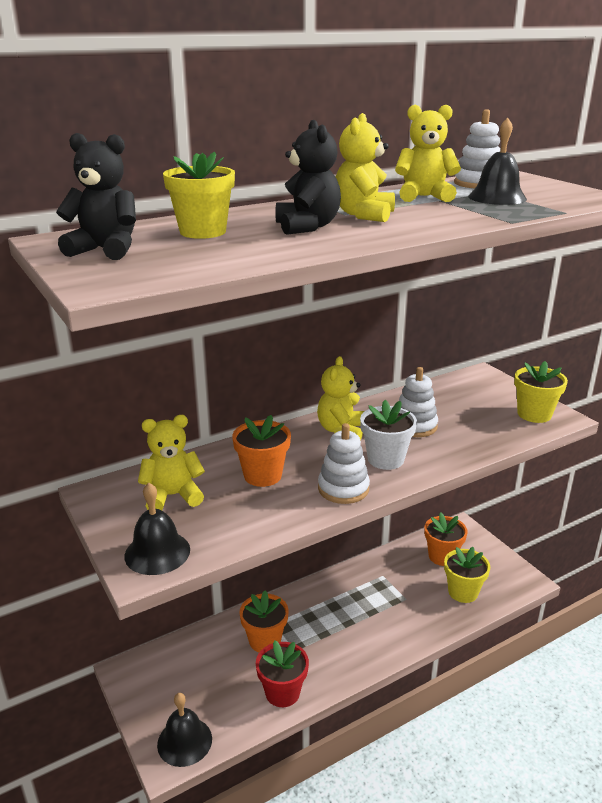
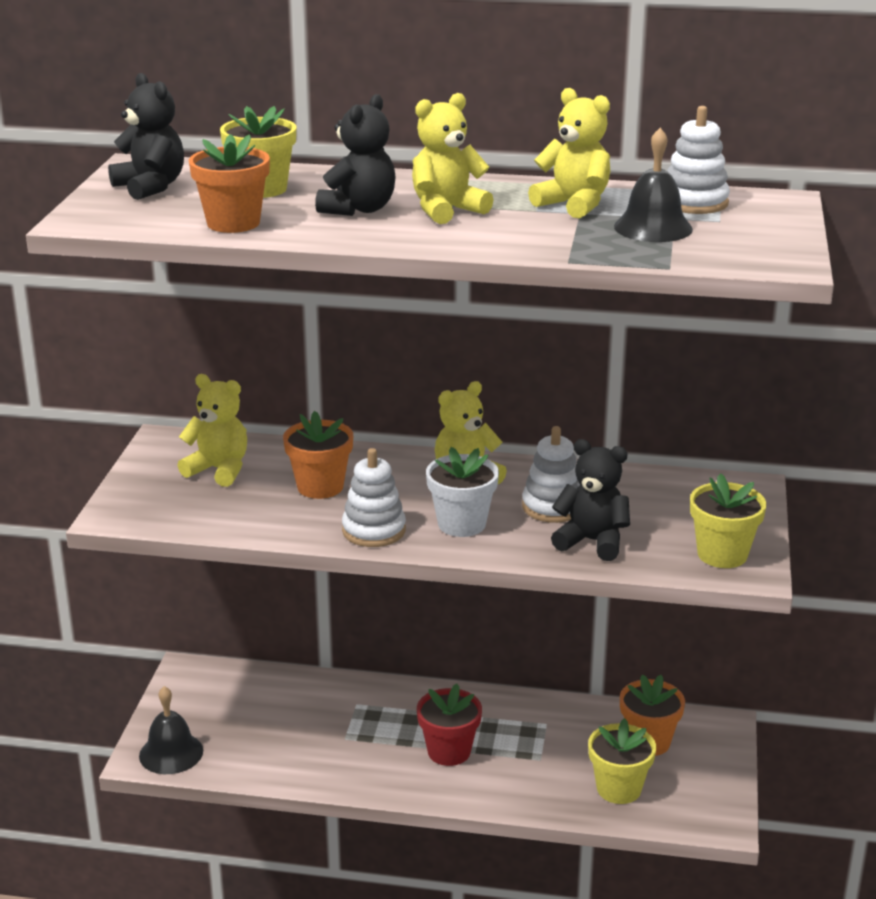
camera: 40 degrees right, 0 degrees up
(157, 552) = (144, 508): black bell -> none
(265, 640) = (338, 715): orange flower pot -> orange flower pot (233, 223)
(282, 692) = (299, 766): red flower pot -> red flower pot (449, 751)
(467, 436) = (592, 541): none -> black teddy bear

